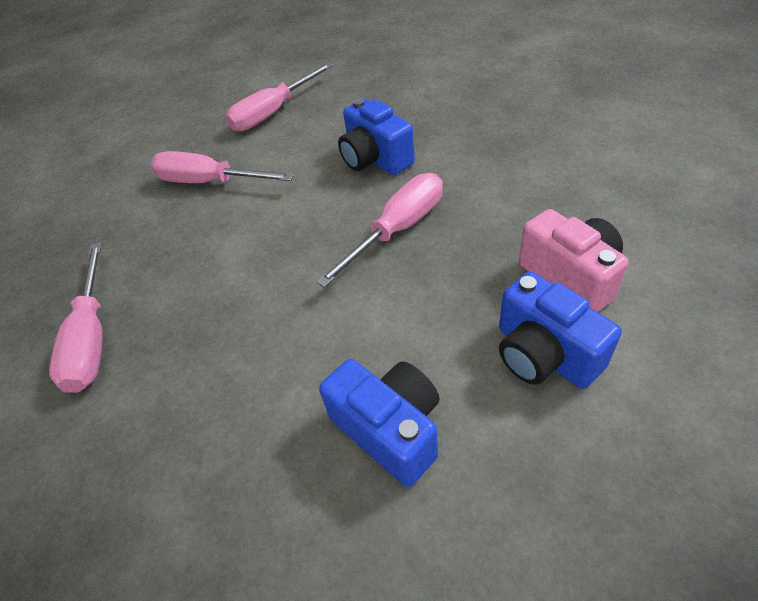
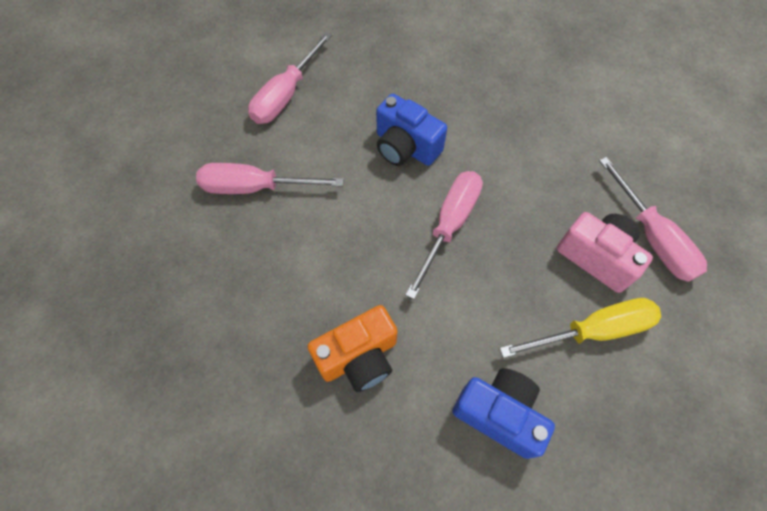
camera: 20 degrees left, 15 degrees up
(92, 338) = (217, 373): pink screwdriver -> pink screwdriver (652, 237)
(246, 343) = (359, 357): none -> orange camera
(544, 354) = (592, 330): blue camera -> yellow screwdriver

